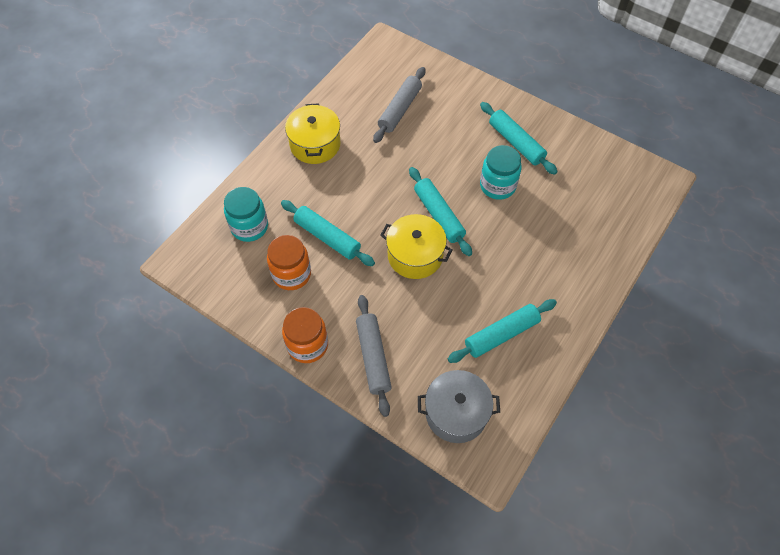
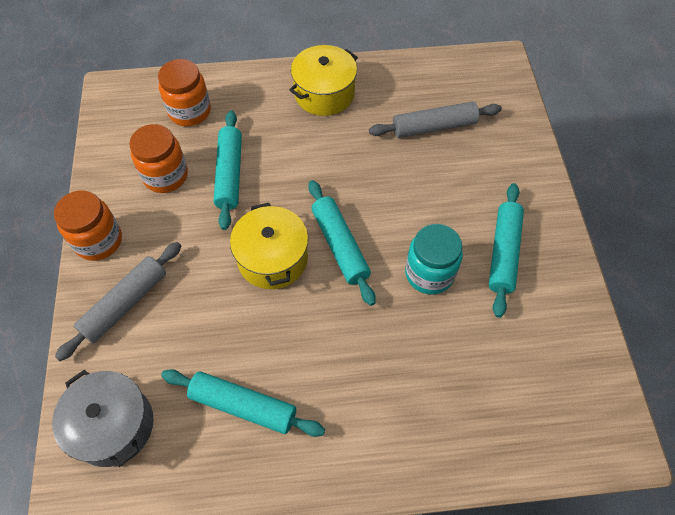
camera: 50 degrees right, 0 degrees up
(249, 227) = (190, 111): turquoise jar -> orange jar
(438, 215) = (340, 246): turquoise rolling pin -> turquoise rolling pin turned 45 degrees counterclockwise

